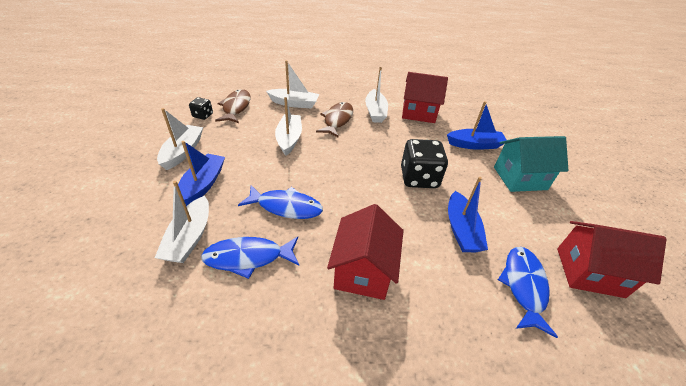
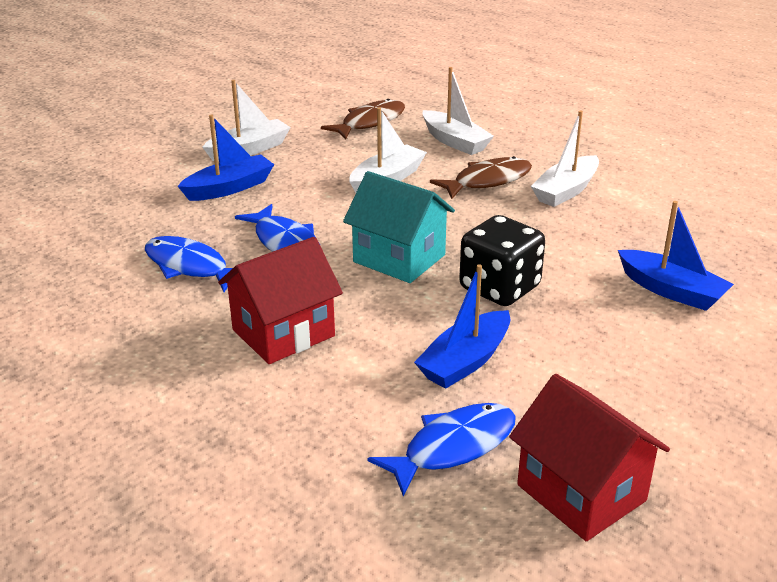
camera: 45 degrees right, 10 degrees down
(189, 237) = (161, 227): white boat -> none
(203, 115) = (318, 119): black dice -> none
(418, 113) = (642, 217): red house -> none
(519, 178) = (675, 359): turquoise house -> turquoise house (399, 258)

